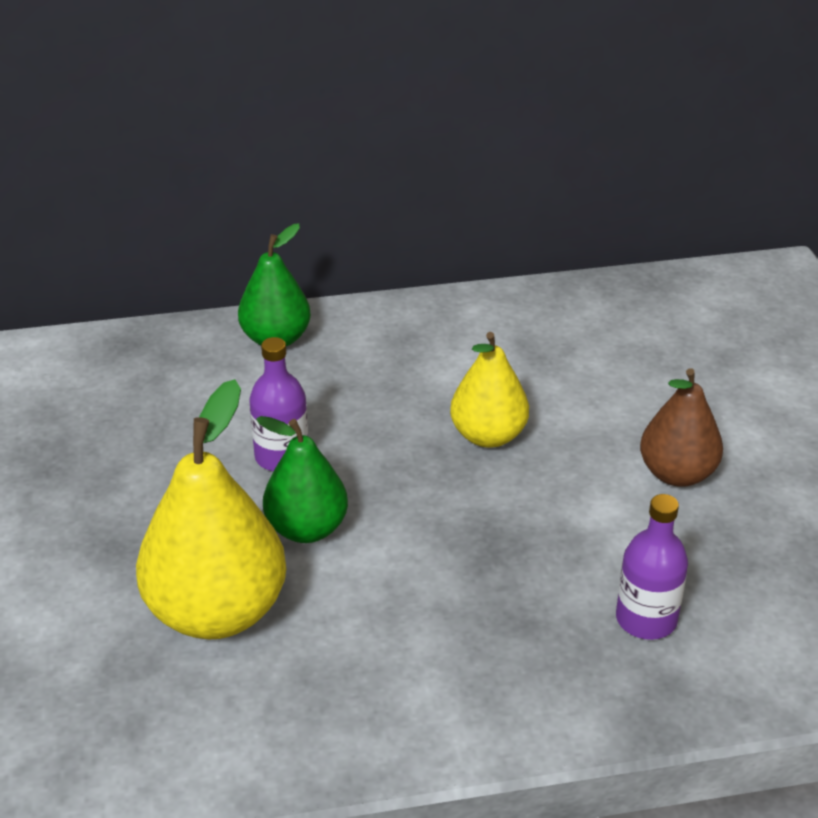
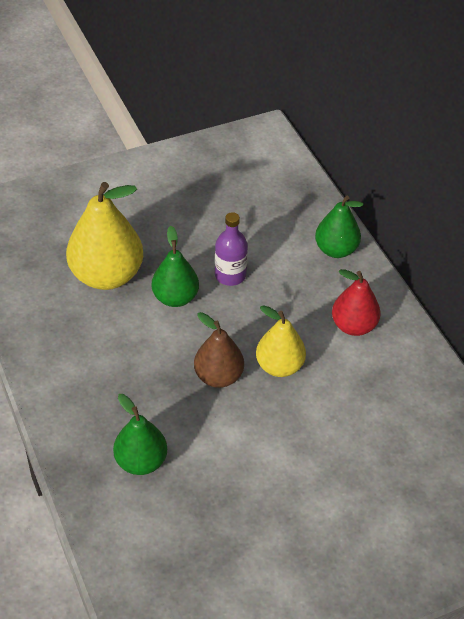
camera: 75 degrees right, 10 degrees up
(432, 351) = (353, 326): none -> red pear
(646, 619) = (141, 461): purple bottle -> green pear
(677, 474) = (274, 469): brown pear -> brown pear (218, 376)

